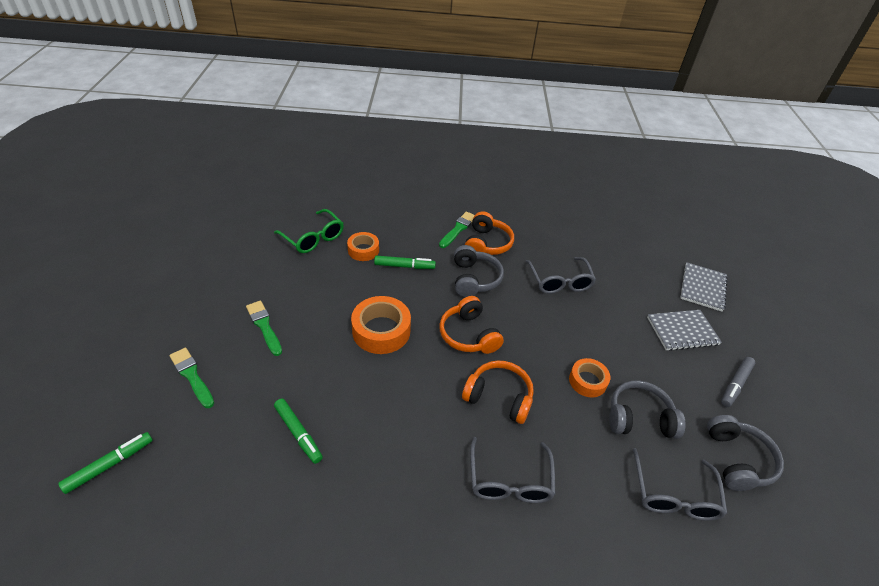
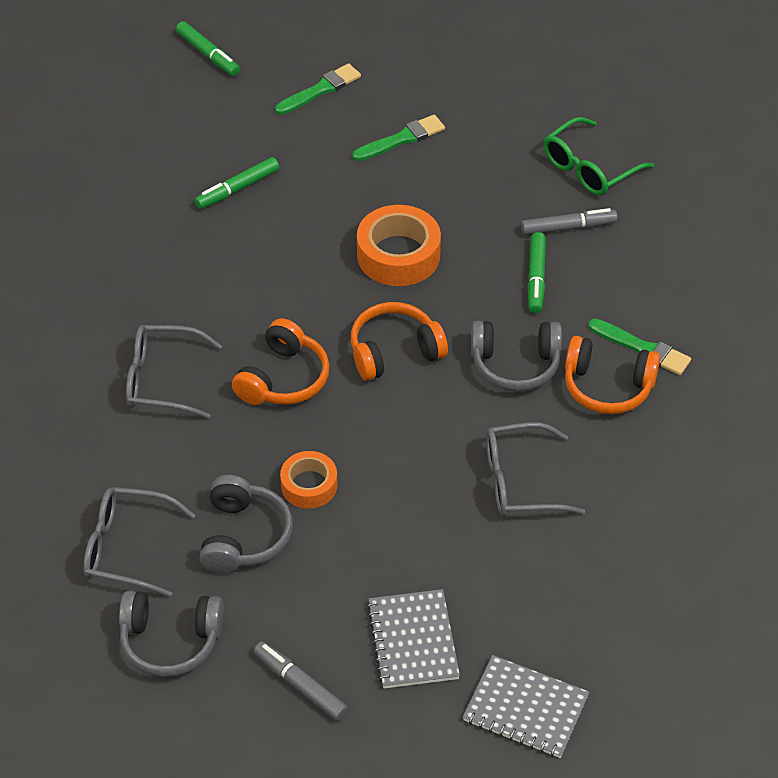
camera: 95 degrees right, 5 degrees up
(363, 250) = (568, 227): orange tape -> grey marker

